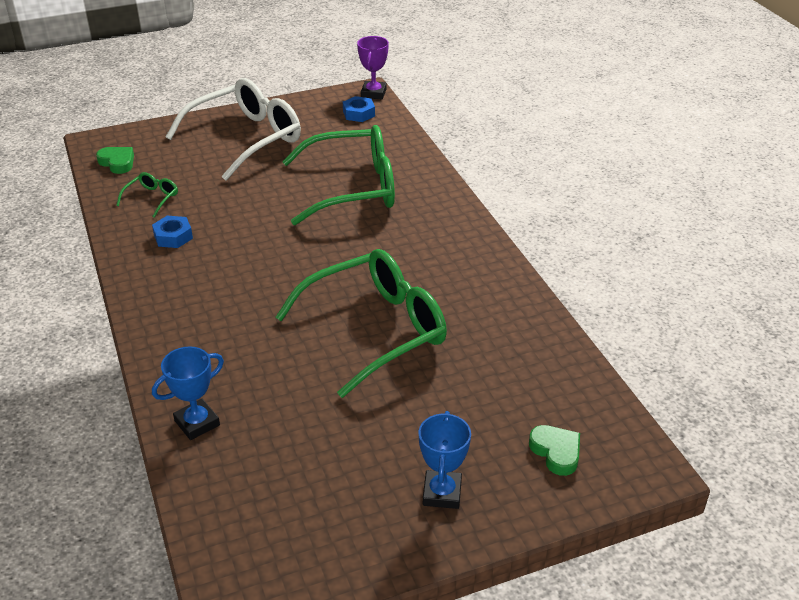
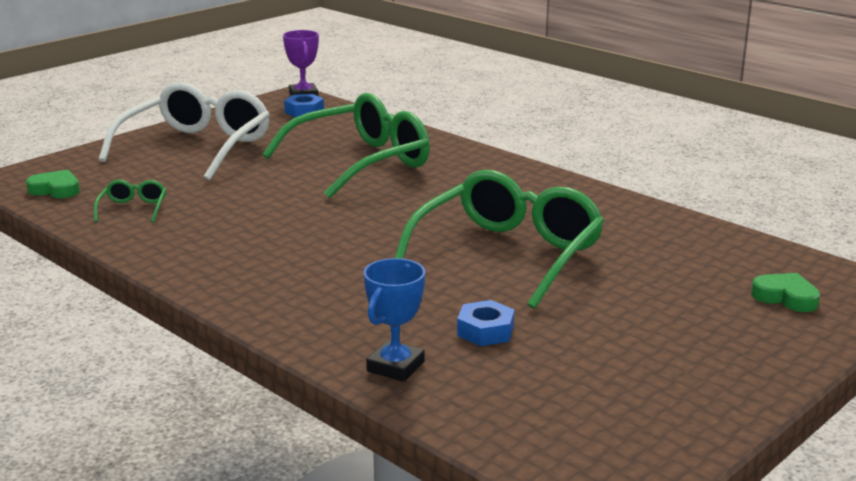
camera: 25 degrees left, 15 degrees down
(173, 237) = (194, 232): blue nut -> blue nut (485, 331)
(442, 493) = (717, 352): blue trophy -> none

